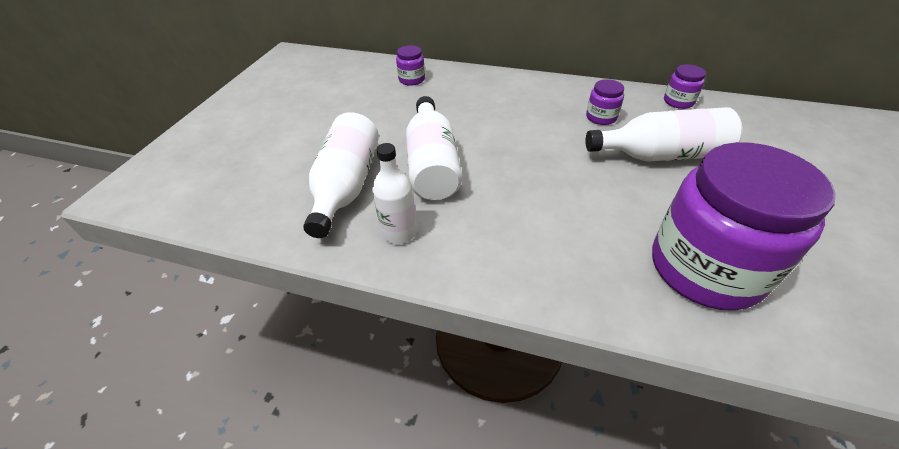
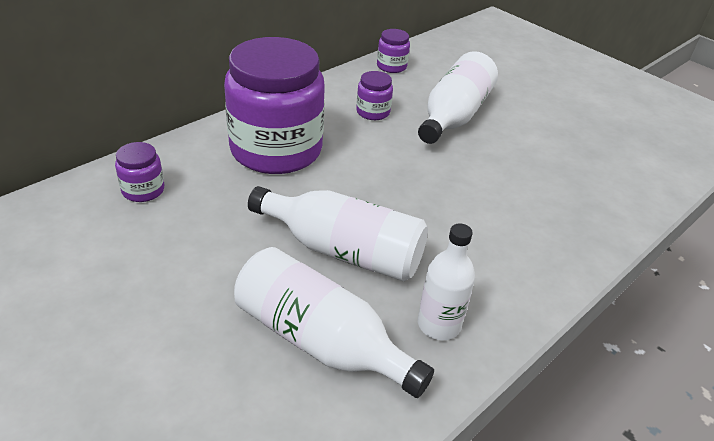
camera: 65 degrees left, 5 degrees down
(705, 268) = (589, 171): purple jar -> purple jar (276, 150)

